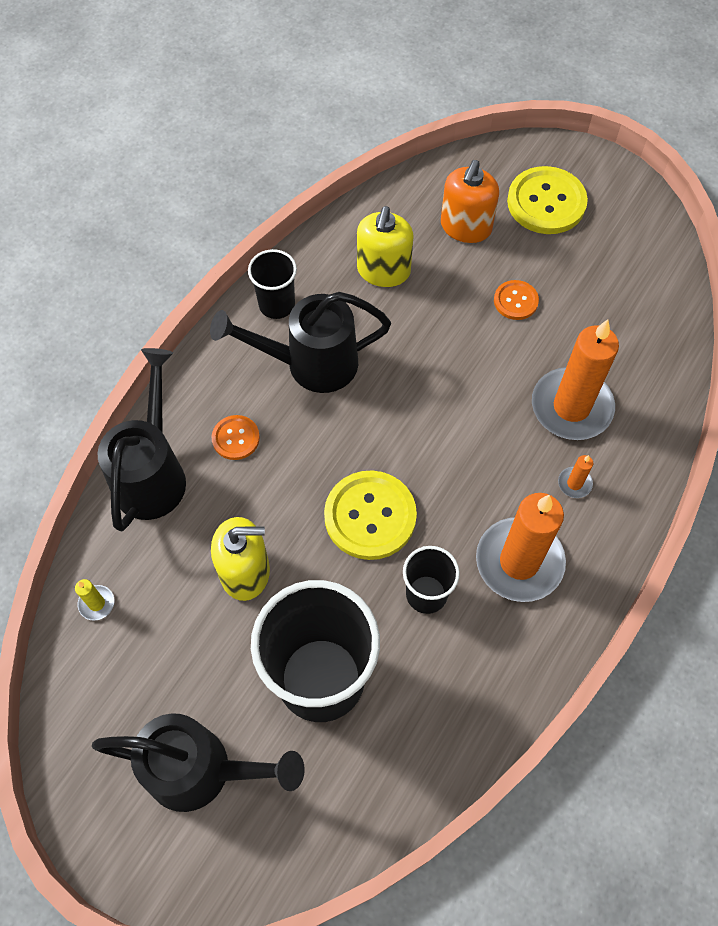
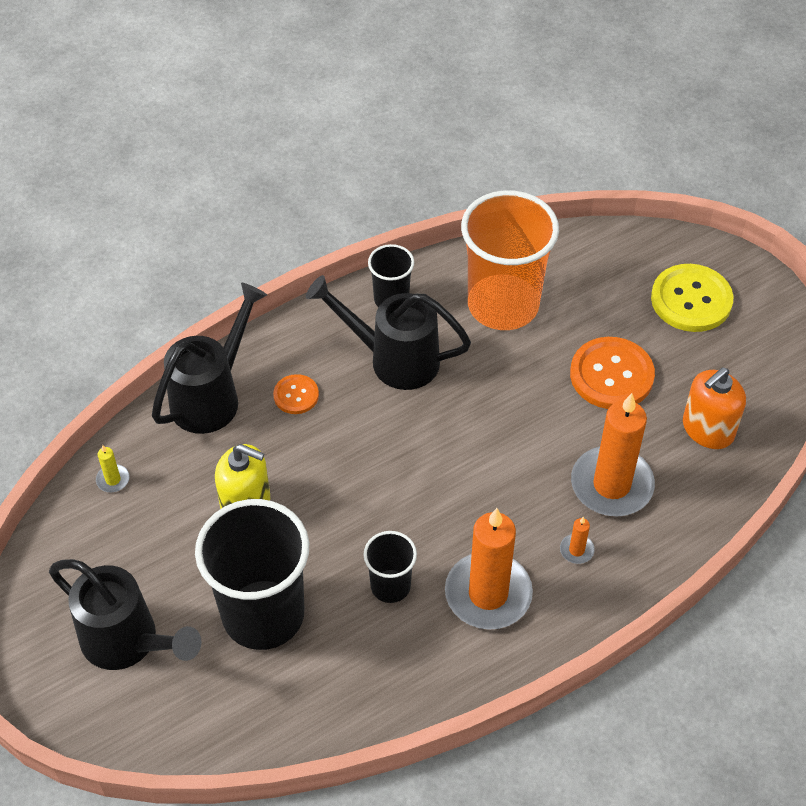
camera: 25 degrees right, 10 degrees down
(370, 516) = (376, 503): yellow button -> none
(383, 270) = (503, 305): yellow soap dispenser -> orange cup
(466, 227) = (601, 294): orange soap dispenser -> orange soap dispenser (707, 429)
(515, 301) = (611, 375): orange button -> orange button, size x1.86

